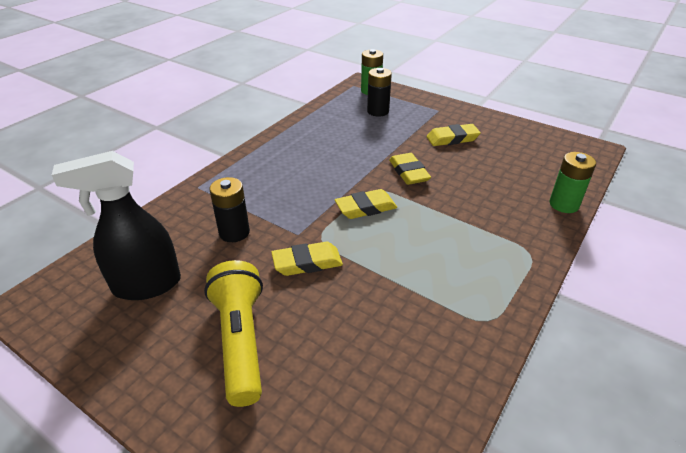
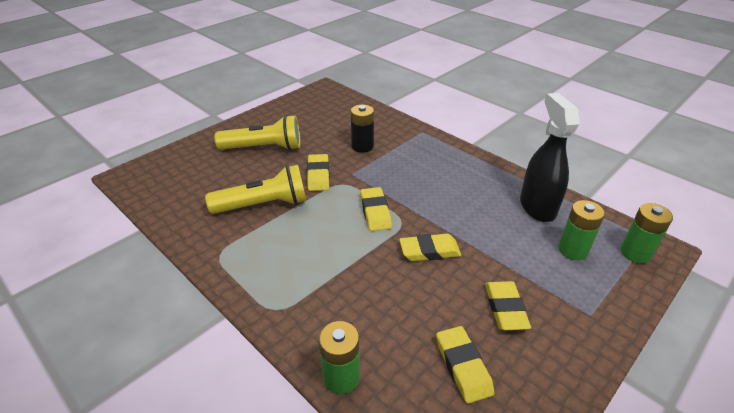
camera: 100 degrees right, 0 degrees up
(146, 285) = (323, 118): black spray bottle -> black spray bottle (537, 207)
(378, 111) = (573, 250): black battery -> green battery
(382, 302) = (264, 204): none -> yellow flashlight
(513, 154) = (463, 366): none -> yellow eraser

